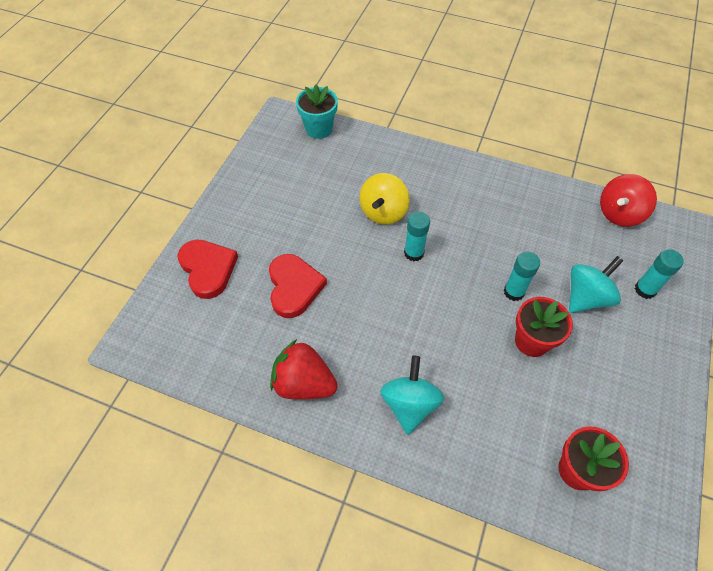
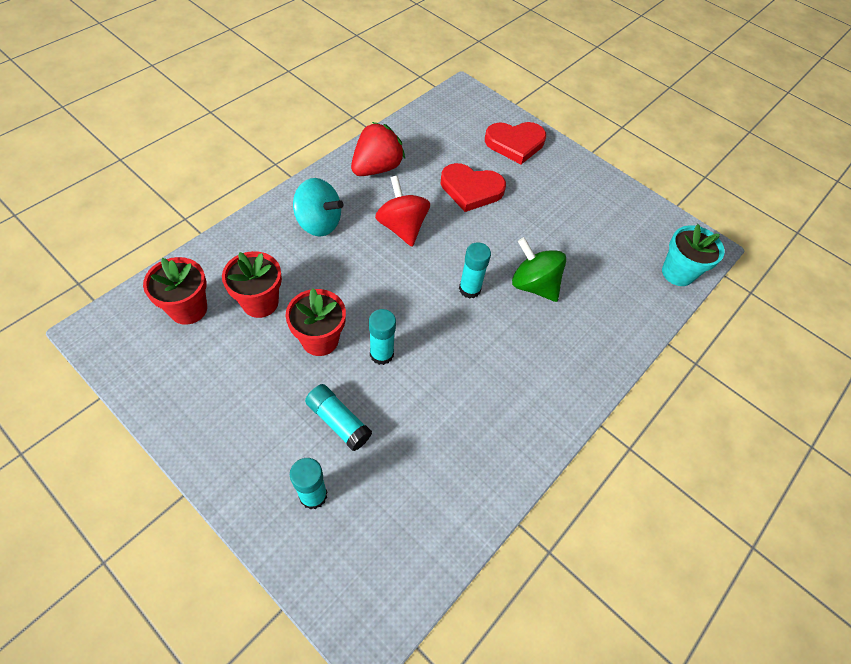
camera: 105 degrees right, 0 degrees up
(383, 212) = (533, 285): yellow spinning top -> green spinning top
(529, 409) = (260, 302): none -> red flower pot
(586, 297) = (338, 421): turquoise spinning top -> turquoise glue stick
(619, 213) = (433, 544): red spinning top -> red spinning top (402, 227)

